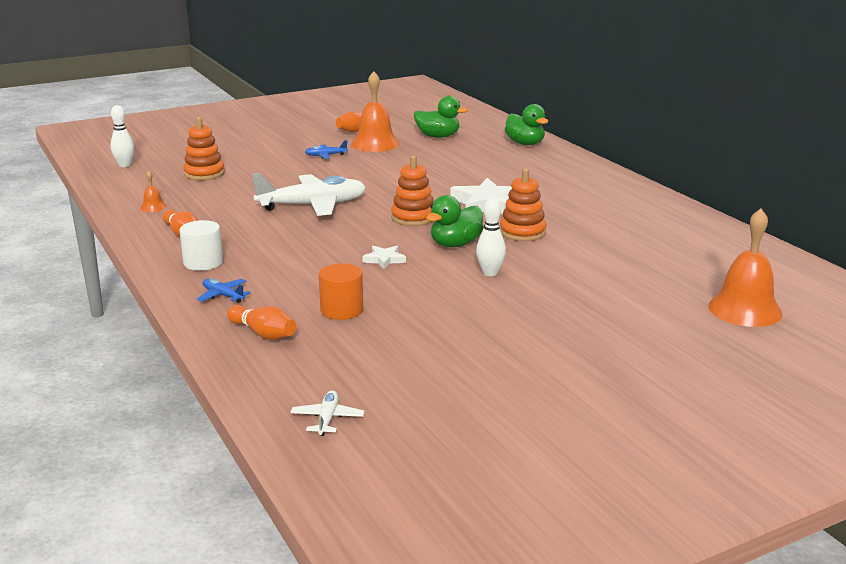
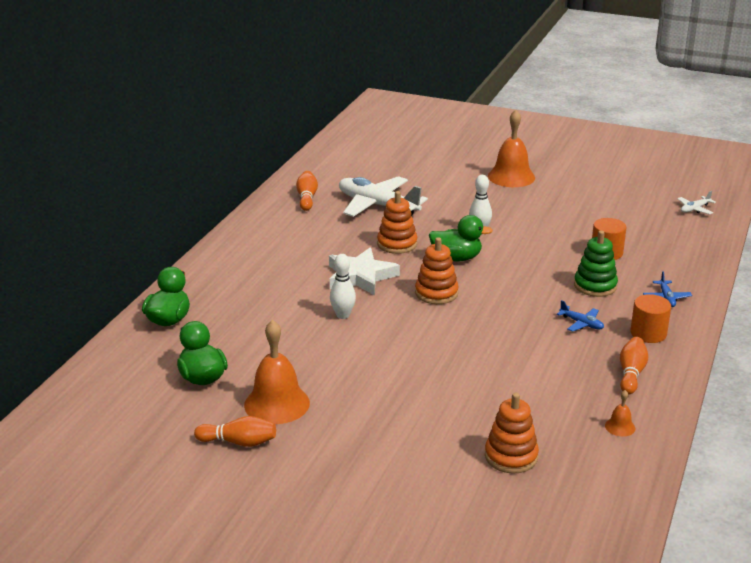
camera: 130 degrees left, 5 degrees up
(124, 165) = (574, 533): white bowling pin -> white bowling pin (343, 315)
(203, 262) = (648, 333): white cylinder -> orange cylinder
(263, 334) = (672, 261): orange bowling pin -> orange bowling pin (307, 198)
(303, 277) = (595, 286): none -> green stacking toy
(312, 205) = (484, 348): white plane -> white plane (377, 205)
(326, 155) = (354, 414): blue plane -> blue plane (581, 323)
(384, 259) = (522, 271): white star -> none
(745, 309) = (407, 156): orange bell -> orange bell (511, 177)

